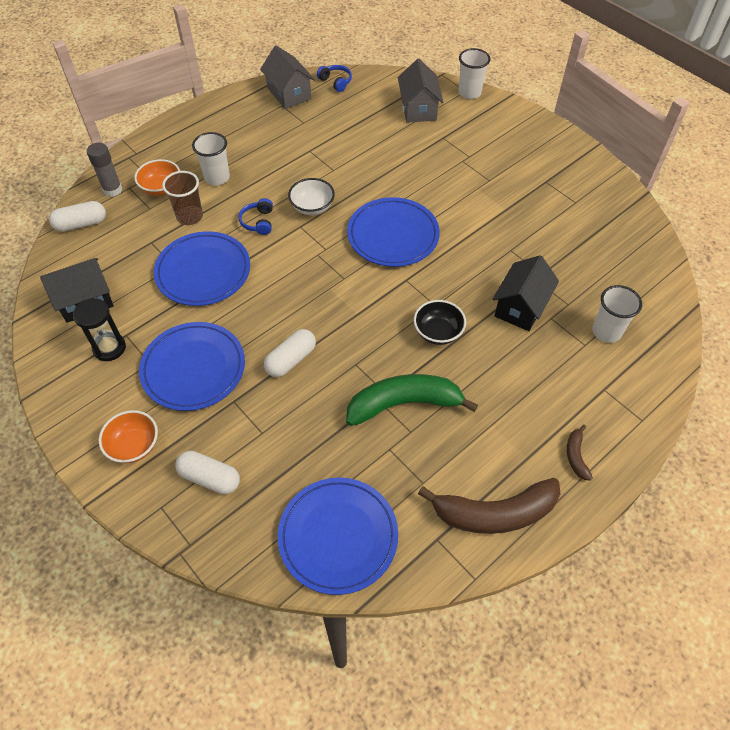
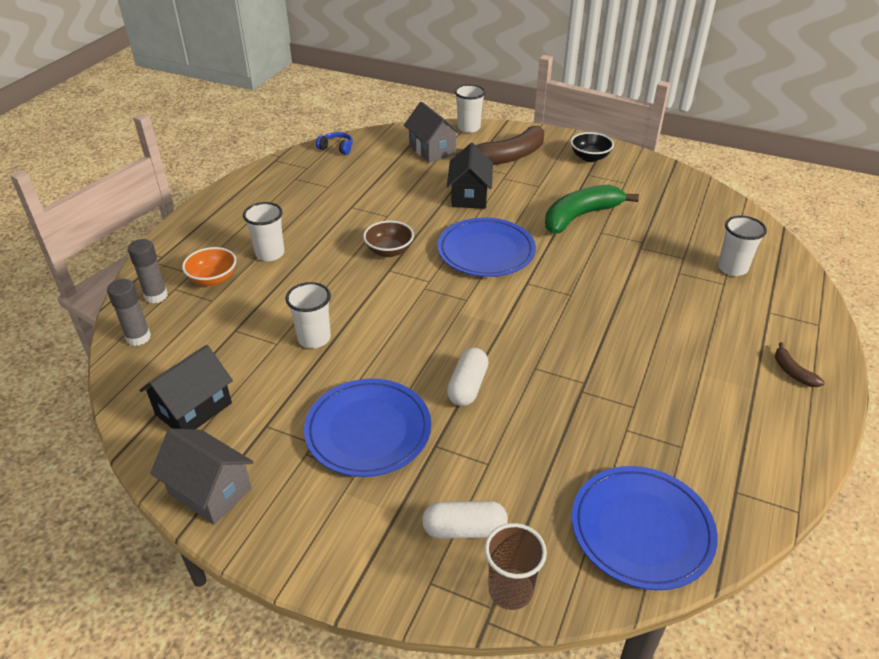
camera: 25 degrees left, 15 degrees down
(81, 224) = (138, 337): white capsule -> grey glue stick
(109, 348) = (254, 445): black hourglass -> none
(134, 446) = (353, 532): orange bowl -> none
(190, 217) = (264, 295): brown cup -> brown cup (510, 590)
(203, 271) = (314, 338): blue plate -> white cup
(258, 222) = (342, 278): blue headphones -> none
(289, 94) = (296, 168): grey house -> grey house (210, 491)
(312, 207) = (389, 251): white bowl -> brown bowl
(404, 404) = (608, 385): green banana -> green banana (580, 216)
(438, 332) = (591, 315): black bowl -> black bowl (590, 157)
(494, 513) = (766, 447): brown banana -> brown banana (509, 156)
(520, 307) = (646, 272): black house -> black house (469, 196)

